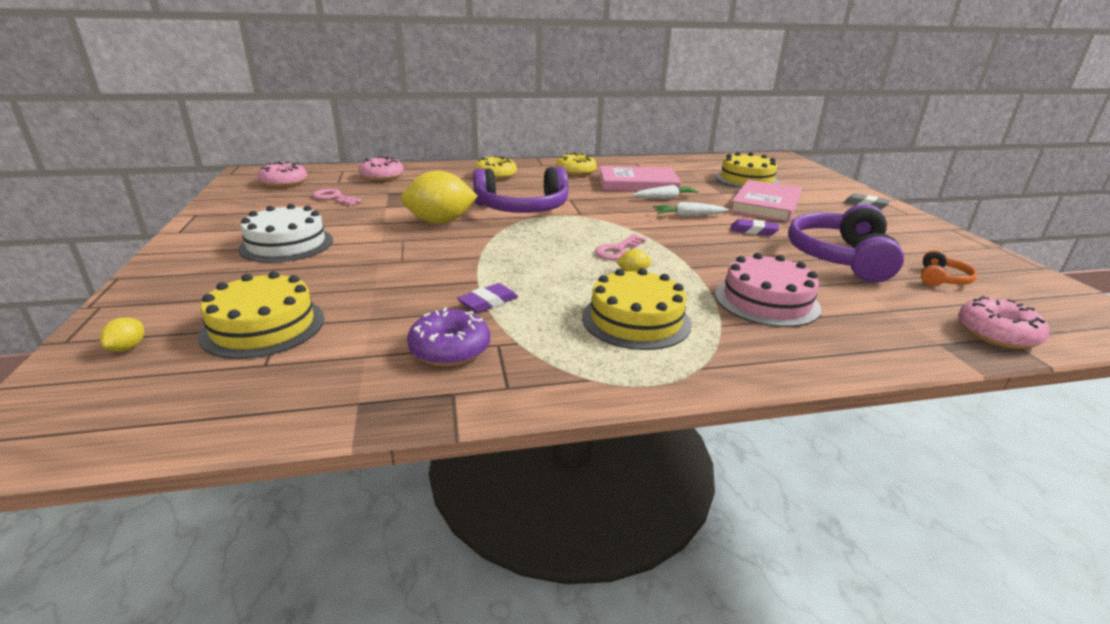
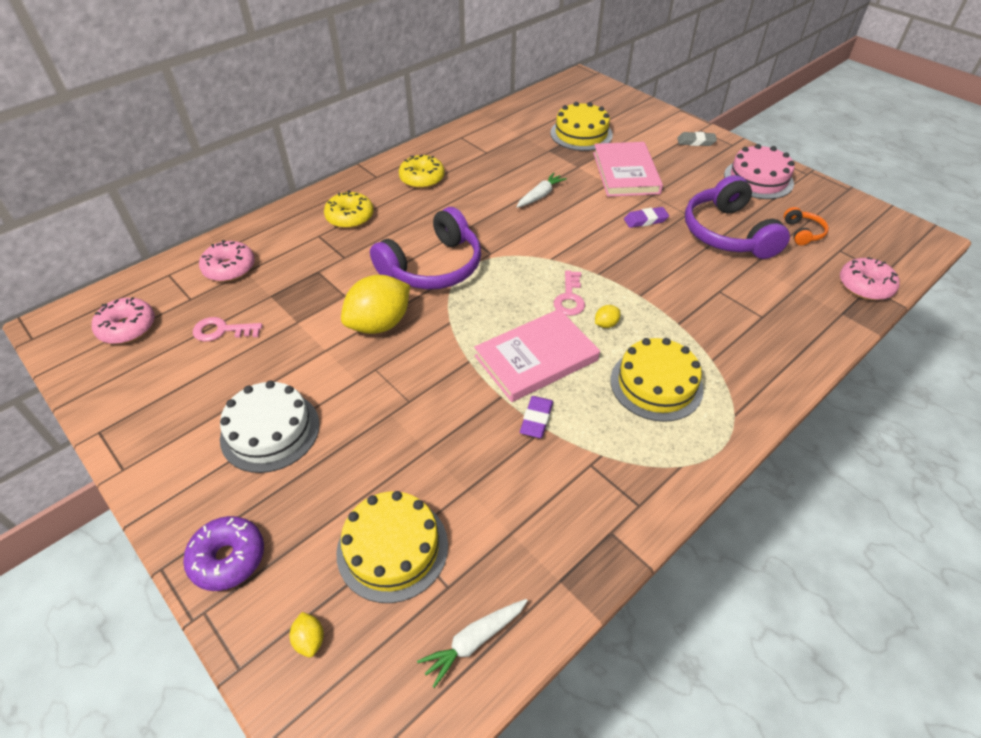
camera: 30 degrees left, 20 degrees up
(450, 349) = (564, 489): purple donut -> purple donut (228, 558)
(637, 183) = (496, 178): pink book -> pink book (536, 358)
(688, 216) = (581, 218): white carrot -> white carrot (474, 641)
(766, 301) = (719, 315): pink cake -> pink cake (758, 179)

